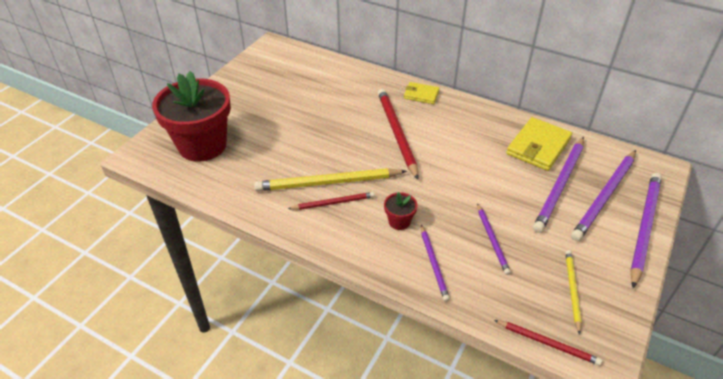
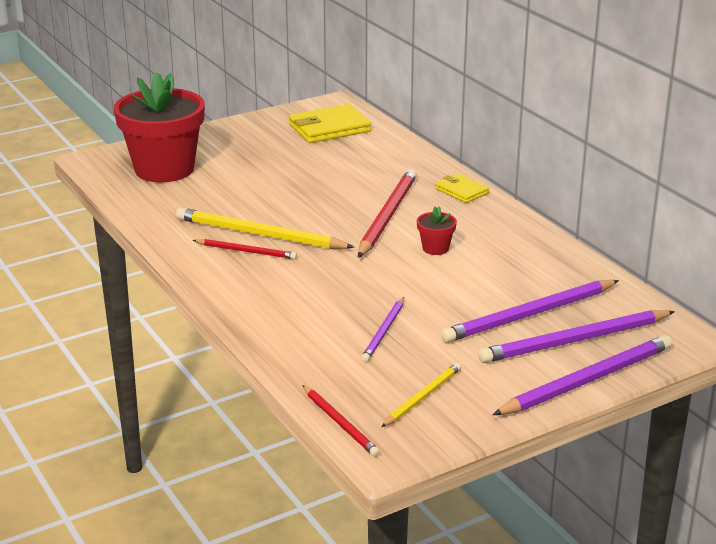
camera: 30 degrees right, 15 degrees down
(399, 221) = (298, 286): red flower pot -> red flower pot (435, 248)
(433, 264) = (294, 328): purple pencil -> none
(538, 147) = (549, 275): yellow wallet -> yellow wallet (329, 128)

